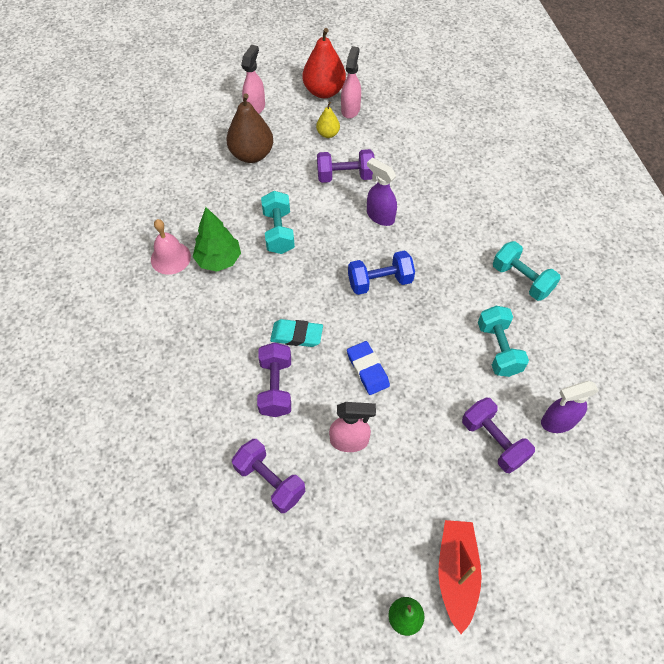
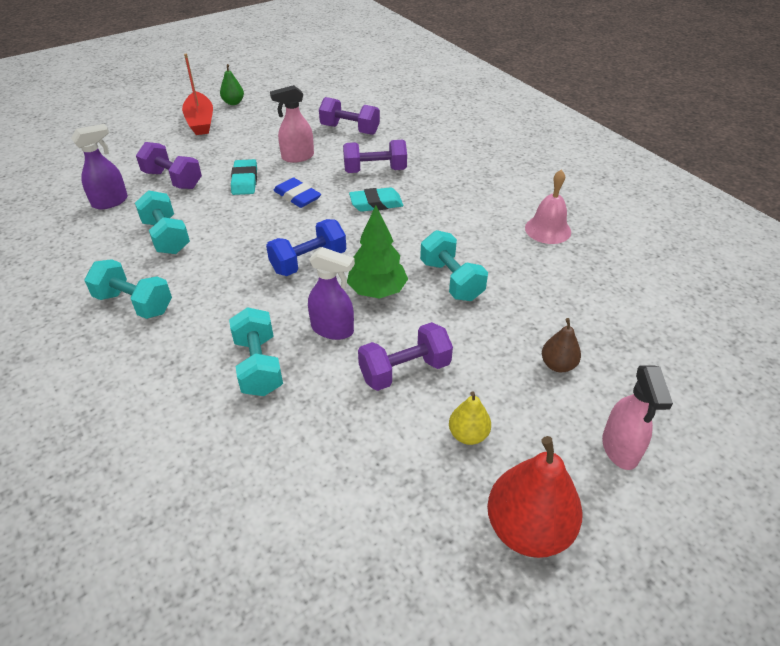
camera: 160 degrees right, 15 degrees down
(219, 260) = (496, 239): green tree -> green tree (377, 291)
(252, 154) = (558, 365): brown pear -> brown pear, size x0.53
(275, 387) = (375, 170): purple dumbbell -> purple dumbbell turned 75 degrees counterclockwise
(350, 109) = (456, 500): pink spray bottle -> none
(415, 414) = (245, 181): none -> turquoise eraser
(435, 204) = (258, 366): none -> turquoise dumbbell

